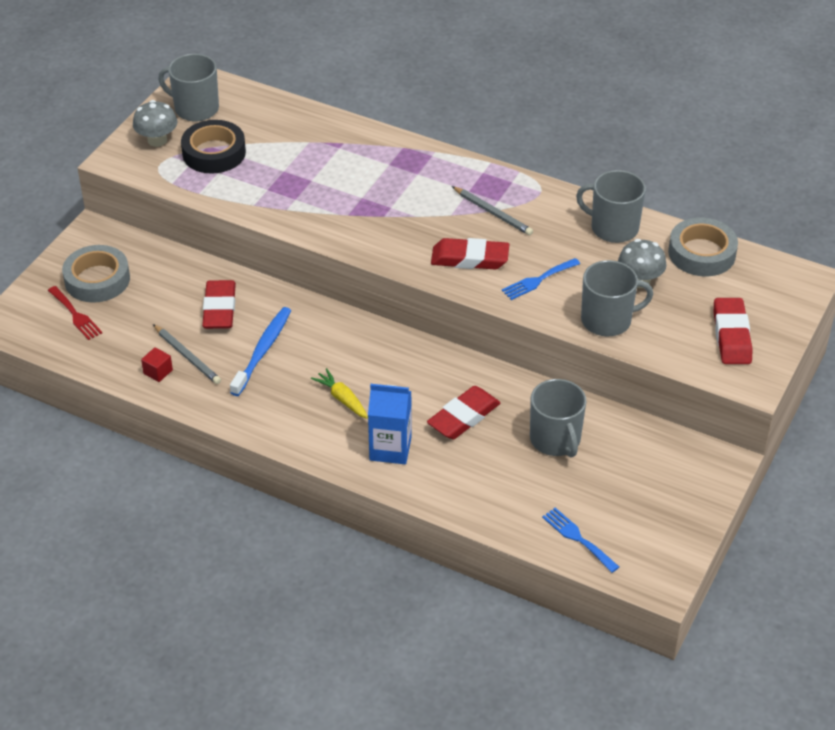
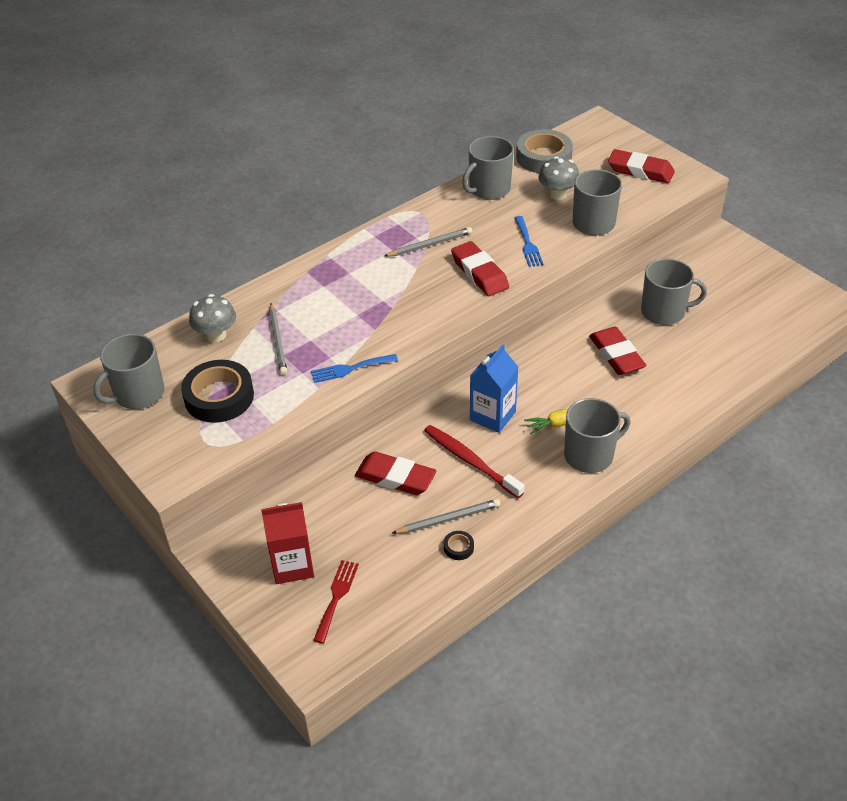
camera: 65 degrees left, 0 degrees up
(75, 315) = (336, 597): red fork -> red fork turned 60 degrees counterclockwise
(97, 279) = (292, 565): grey tape -> red carton
(157, 140) = (165, 435): grey mushroom -> grey mushroom (216, 335)
(158, 372) = (458, 547): red cube -> black tape
(262, 351) = (470, 461): blue toothbrush -> red toothbrush
(299, 161) = (277, 341): none -> grey pencil
(310, 430) = (590, 455): none -> grey mug
(390, 449) = (634, 409): blue carton -> blue carton (492, 416)
(469, 259) = (479, 273): red eraser -> red eraser turned 60 degrees counterclockwise
(577, 538) = (773, 331): blue fork -> blue fork (350, 369)

